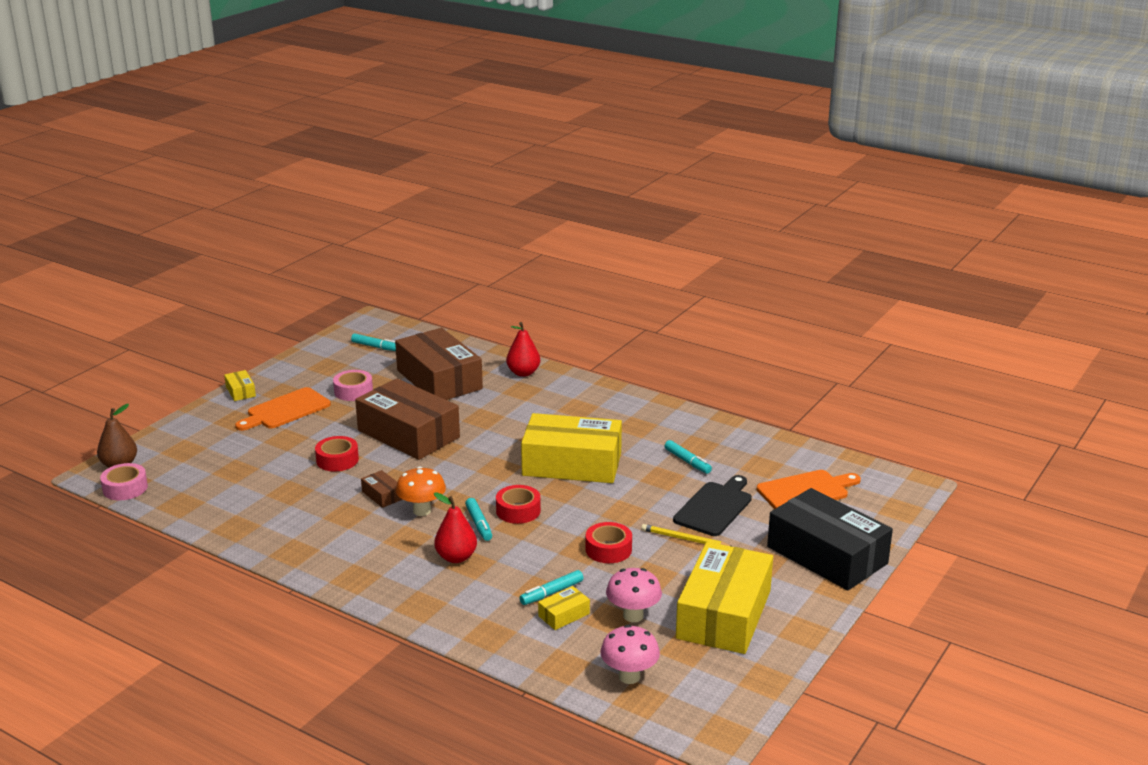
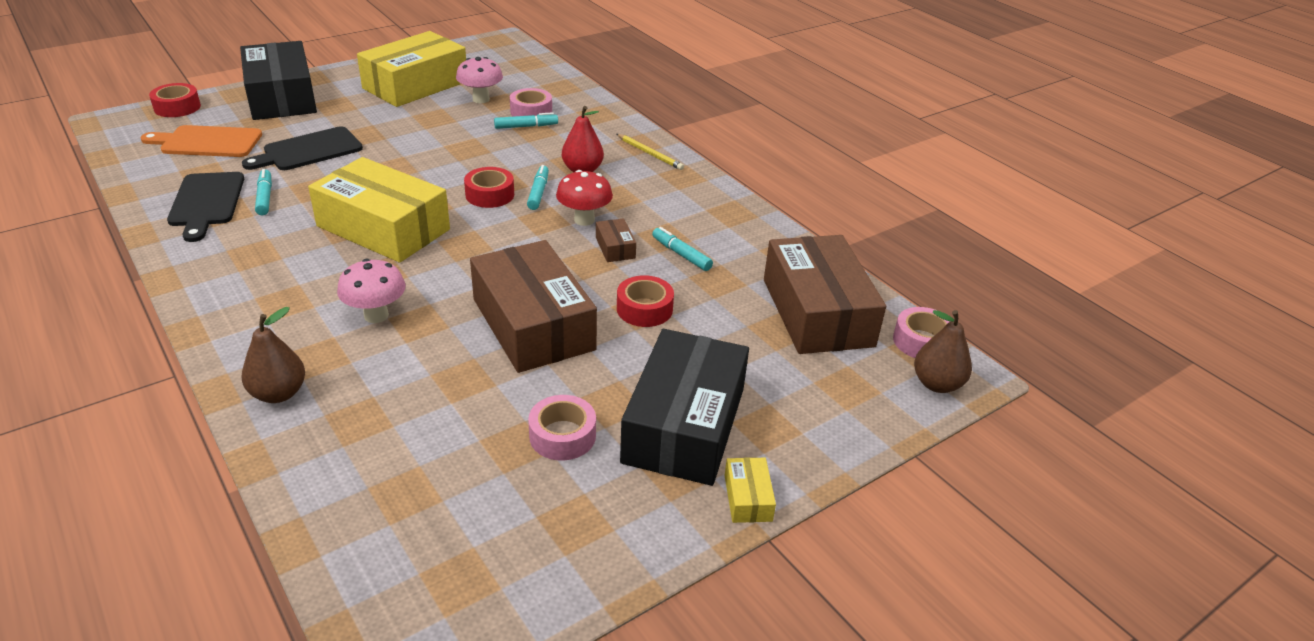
camera: 160 degrees left, 10 degrees up
(285, 410) = (684, 425): orange cutting board -> black box
(375, 347) = (457, 556): turquoise marker -> turquoise marker (681, 254)
(422, 510) = (584, 220): orange mushroom -> red mushroom
(439, 379) = (414, 420): brown box -> brown box (817, 312)
(523, 373) = (279, 393): red pear -> brown pear
(564, 615) = (531, 112): yellow box -> pink tape
(608, 549) = (445, 143): red tape -> red tape (177, 107)
(629, 676) = (522, 72): pink mushroom -> pink mushroom (376, 315)
(684, 539) = (372, 134): yellow pencil -> yellow pencil (650, 153)
(721, 447) = (206, 202): none -> black cutting board

